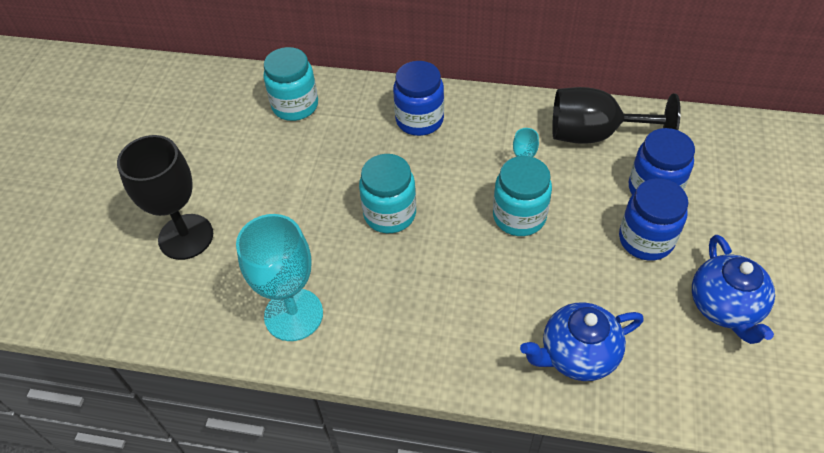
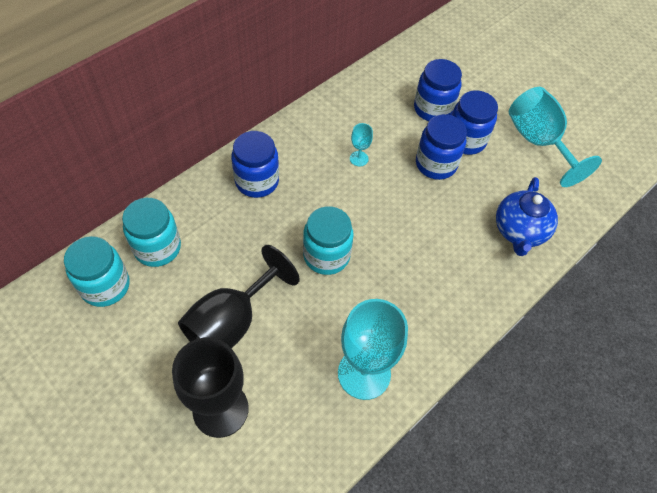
camera: 60 degrees left, 5 degrees up
(519, 216) = (394, 186): turquoise jar -> turquoise jar (105, 286)
(584, 233) = (436, 164): none -> blue jar
(595, 135) = (365, 103): black goblet -> black goblet (232, 322)
(725, 307) = (538, 142): blue teapot -> turquoise goblet

